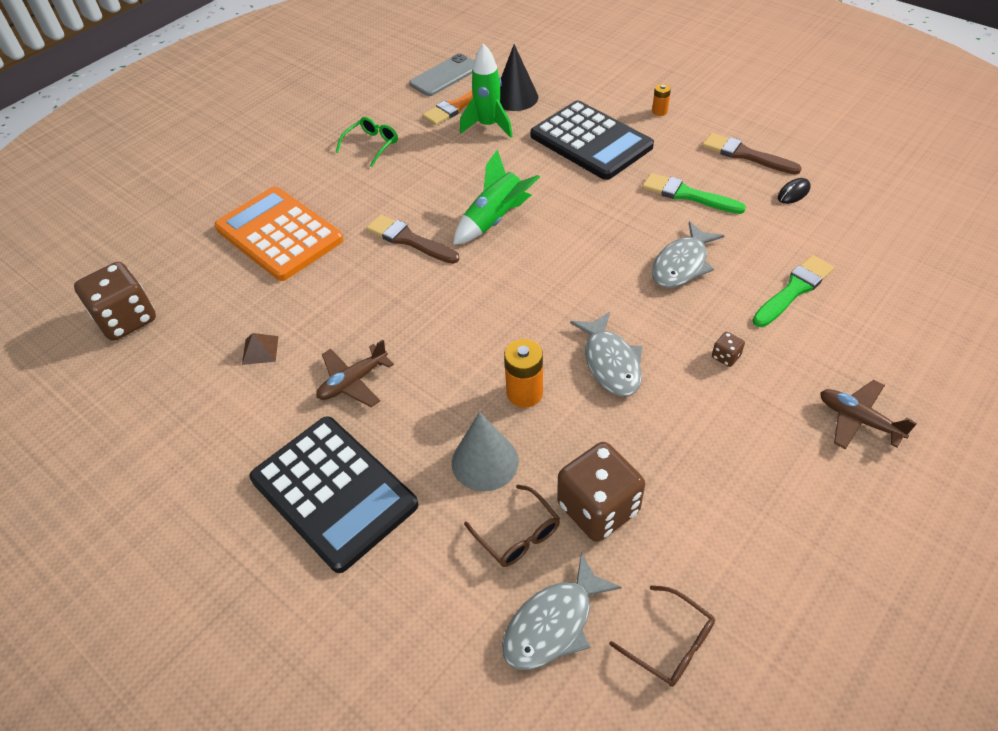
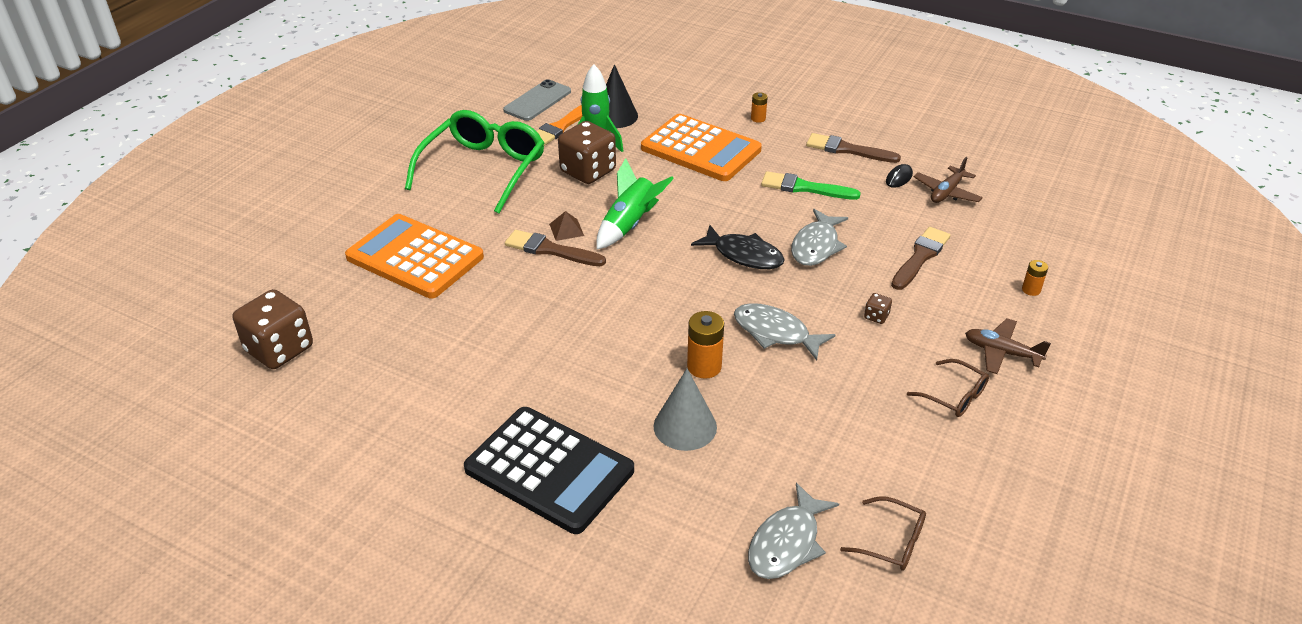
camera: 15 degrees left, 10 degrees down
(260, 350) = (432, 360): brown pyramid -> brown pyramid (566, 229)
(353, 382) = (536, 377): brown plane -> brown plane (946, 192)
(372, 145) = (483, 169): green glasses -> green glasses, size x2.19
(518, 534) = (733, 480): brown glasses -> brown glasses (954, 396)
(591, 141) = (701, 149): black calculator -> orange calculator
(598, 508) = (799, 449): brown dice -> brown dice (588, 171)
(602, 267) = (744, 255): none -> black fish
(610, 363) = (775, 333): grey fish -> grey fish turned 150 degrees clockwise
(793, 290) = (920, 257): green brush -> brown brush
(912, 345) = (1031, 290): none -> orange battery

